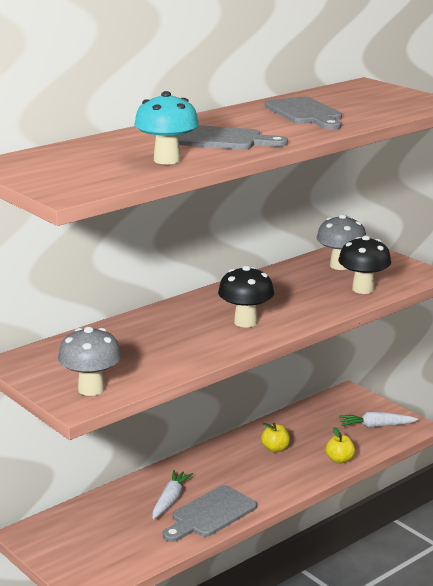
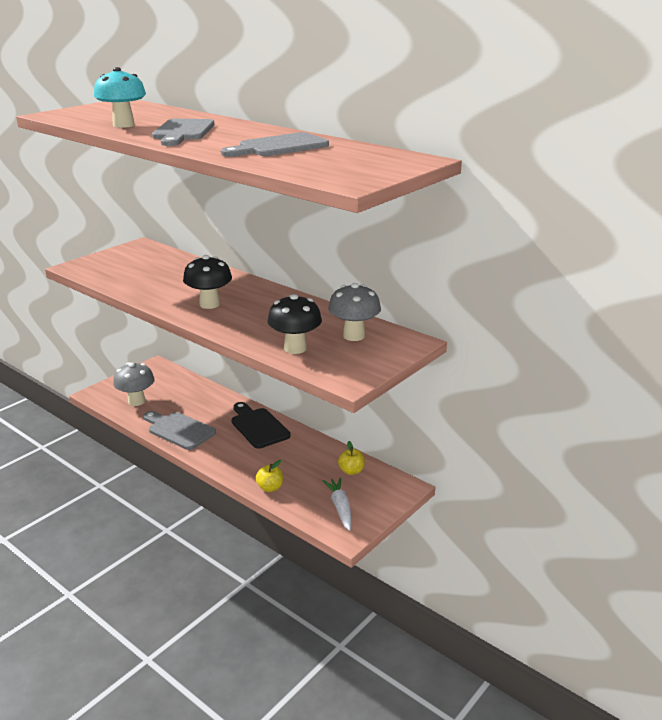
camera: 80 degrees right, 5 degrees up
(91, 389) = (95, 268): grey mushroom -> grey mushroom (136, 401)
(170, 500) = (197, 411): white carrot -> none
(220, 460) = (258, 426): none -> black cutting board
(275, 449) = (282, 451): yellow apple -> yellow apple (351, 471)

